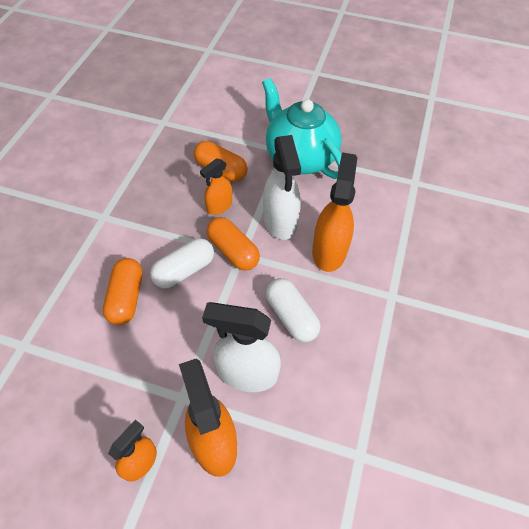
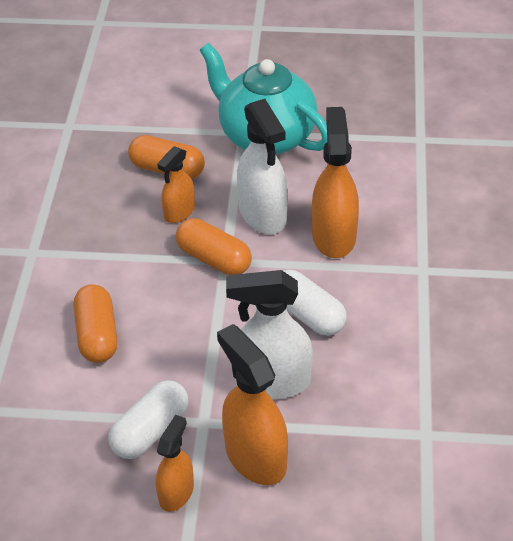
camera: 10 degrees left, 10 degrees down
(184, 270) = (159, 292): white capsule -> white capsule (150, 431)

